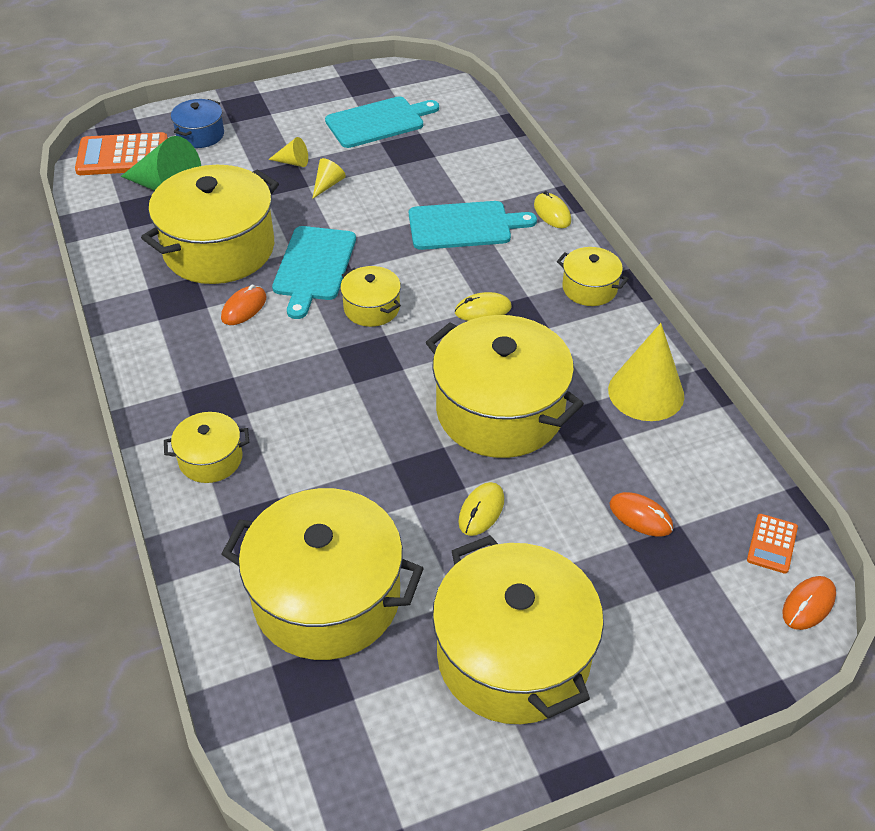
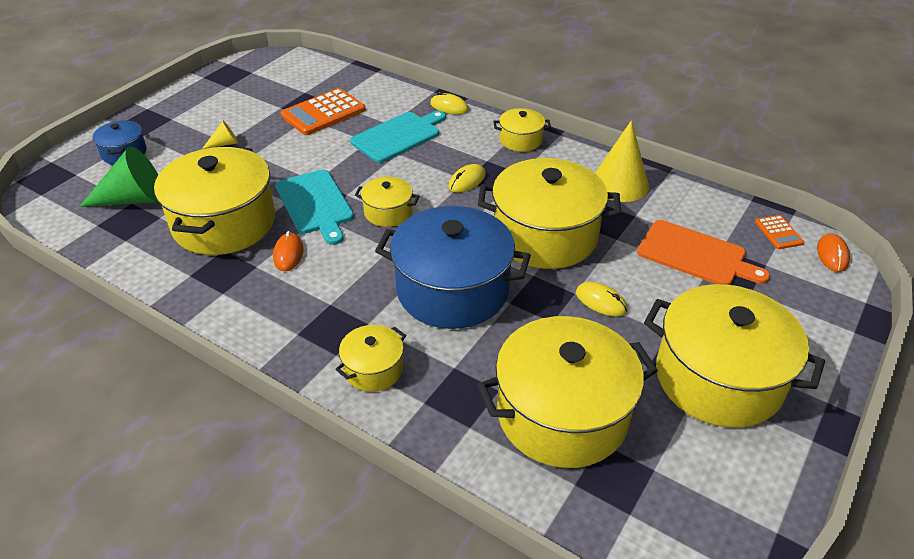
camera: 35 degrees left, 5 degrees down
(122, 155) = (65, 191): orange calculator -> orange calculator (323, 113)
(328, 185) = (269, 148): yellow cone -> none
(351, 420) = (452, 290): none -> blue pot
(378, 122) = (265, 96): turquoise cutting board -> none
(481, 511) = (601, 301): yellow mouse -> yellow mouse turned 45 degrees counterclockwise
(640, 516) = (695, 254): orange mouse -> orange cutting board

